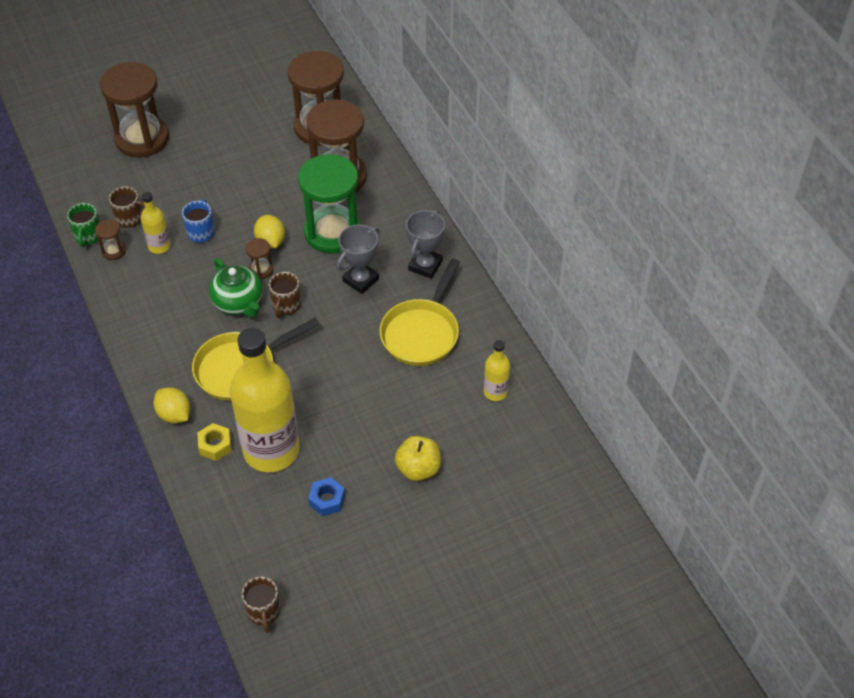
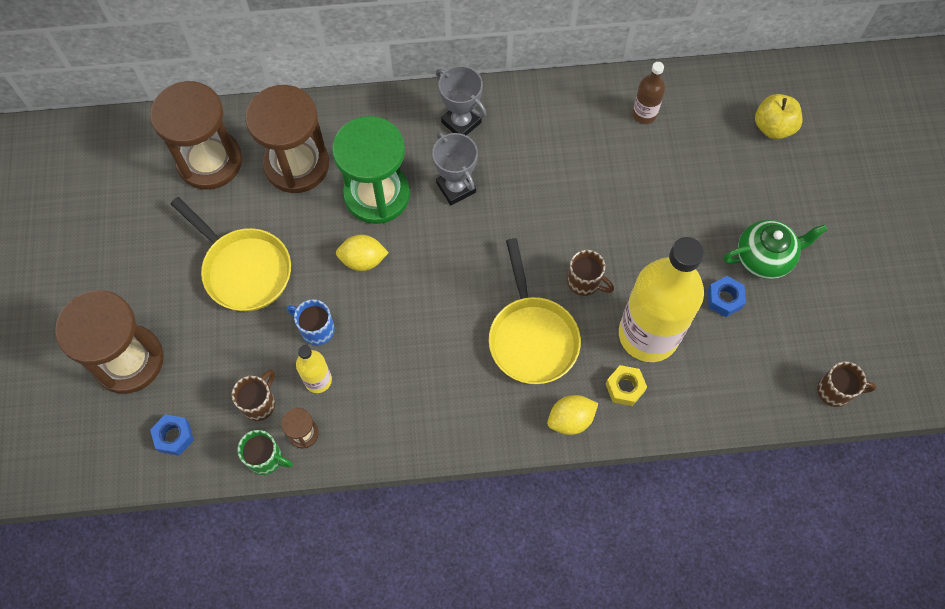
camera: 70 degrees left, 15 degrees up
(91, 182) = (174, 436): none -> blue nut
(239, 303) = (439, 316): green teapot -> green teapot (765, 257)
(261, 270) = (400, 281): brown hourglass -> none
(286, 306) = (463, 269): brown mug -> brown mug (585, 282)
(418, 468) = (712, 208): yellow apple -> yellow apple (773, 127)
(422, 332) = (548, 153): yellow pan -> yellow pan (243, 269)
(495, 392) = (644, 114): yellow bottle -> brown bottle

